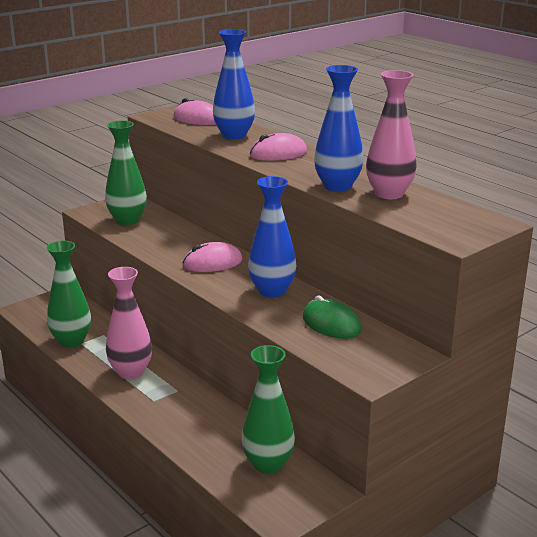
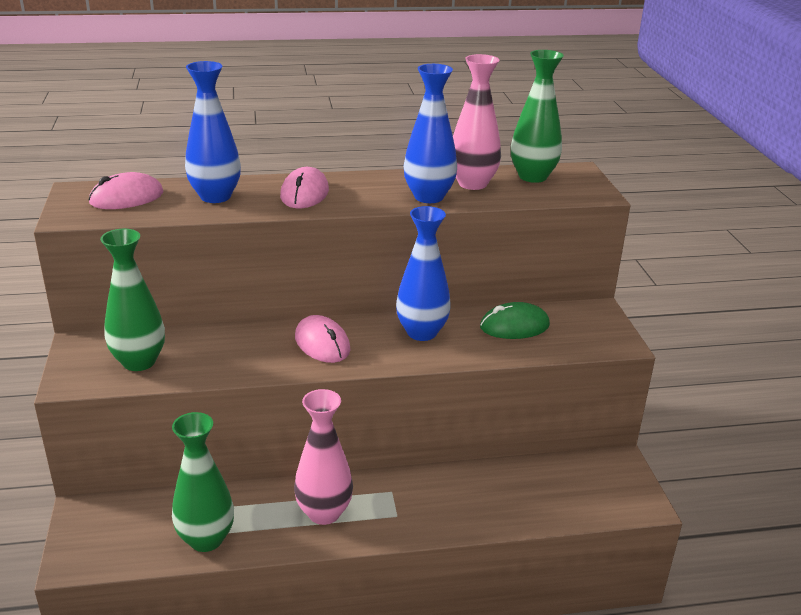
camera: 60 degrees left, 5 degrees up
(212, 263) = (322, 343): pink mouse -> pink mouse turned 45 degrees counterclockwise
(268, 464) = (560, 479): green vase -> green vase (532, 176)

